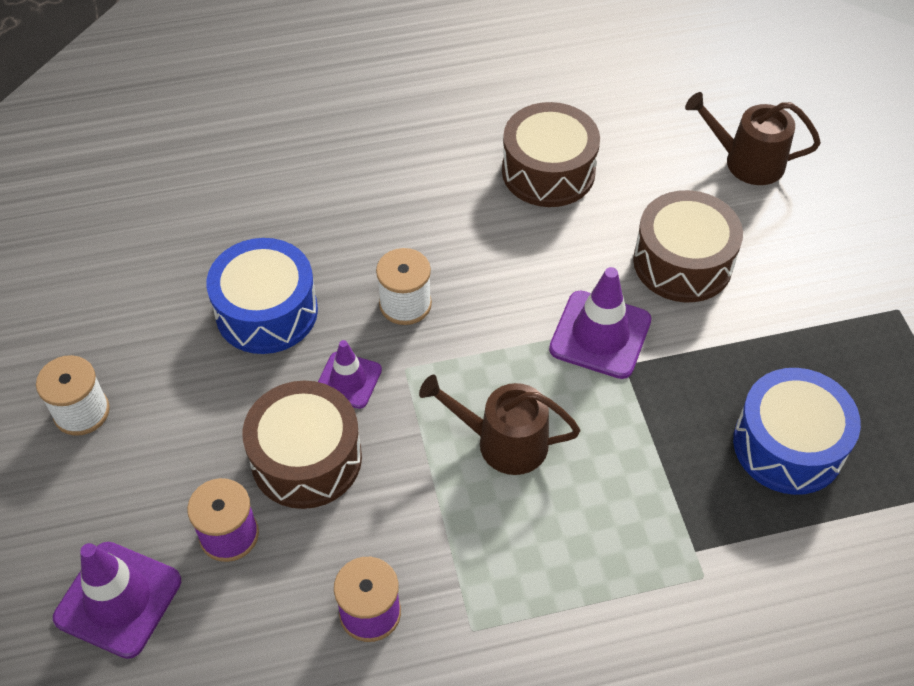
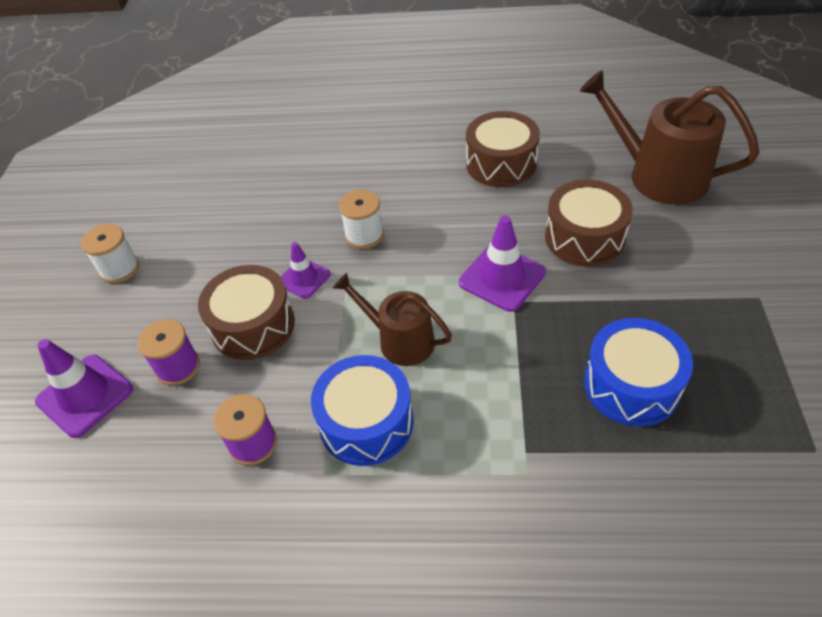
camera: 20 degrees right, 5 degrees down
(266, 311) = (267, 225): blue drum -> blue drum (366, 422)
(747, 161) = (658, 176): brown watering can -> brown watering can, size x1.62

